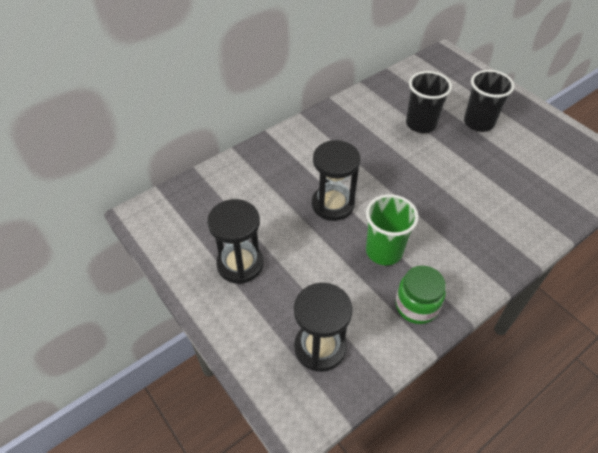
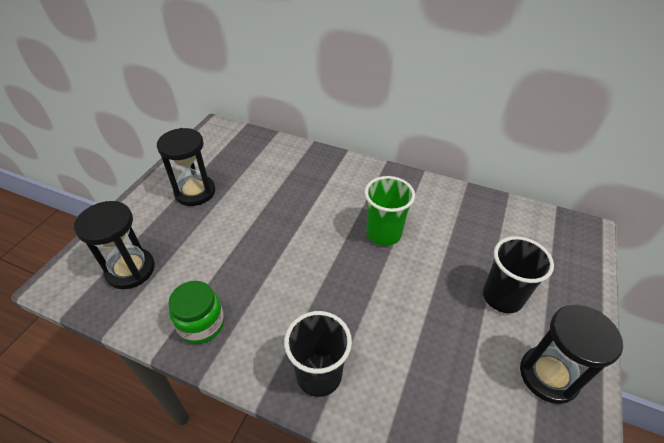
camera: 60 degrees right, 5 degrees down
(333, 204) = (291, 221): black hourglass -> black hourglass (548, 375)
(384, 251) = (256, 276): green cup -> green cup (383, 233)
(421, 124) = (451, 247): black cup -> black cup (319, 375)

